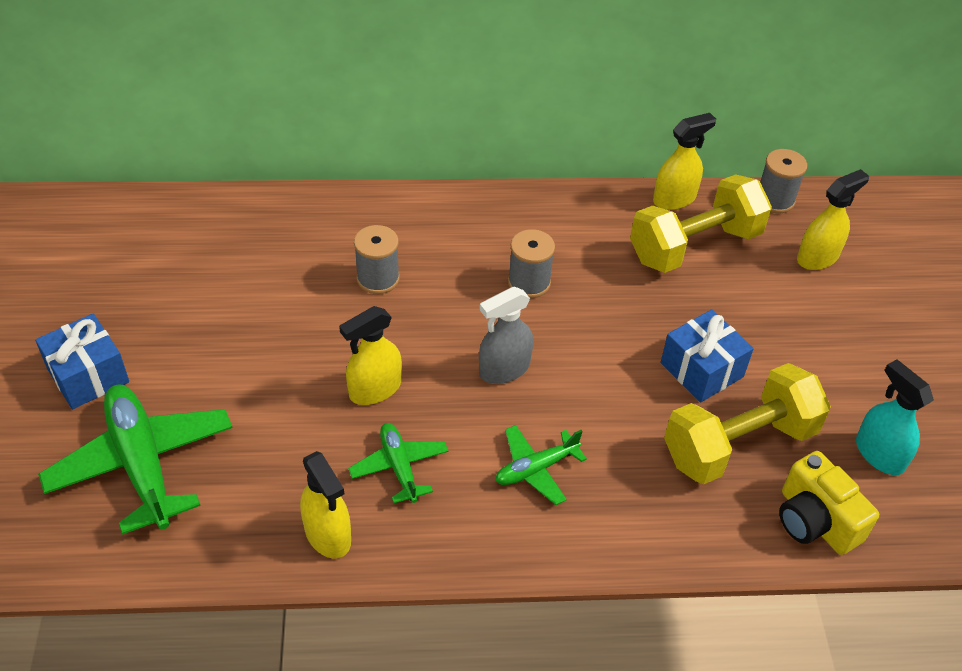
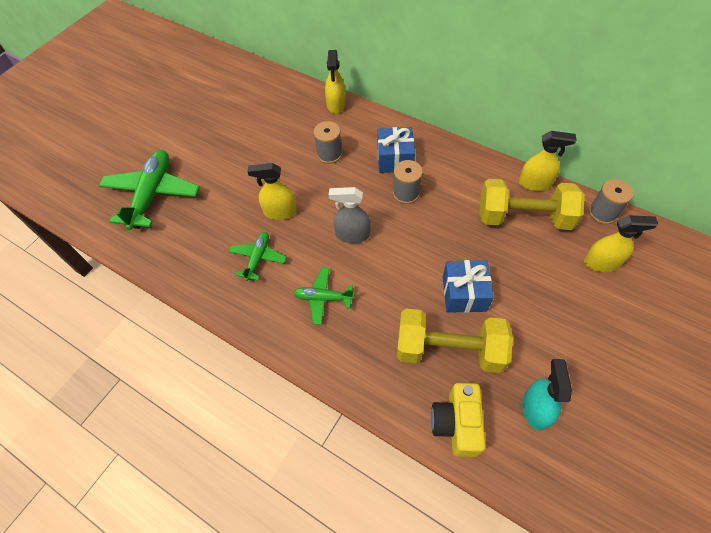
camera: 40 degrees right, 10 degrees up
(88, 375) = (165, 141): blue gift -> blue gift (395, 159)
(328, 535) = (198, 274): yellow spray bottle -> yellow spray bottle (336, 104)

